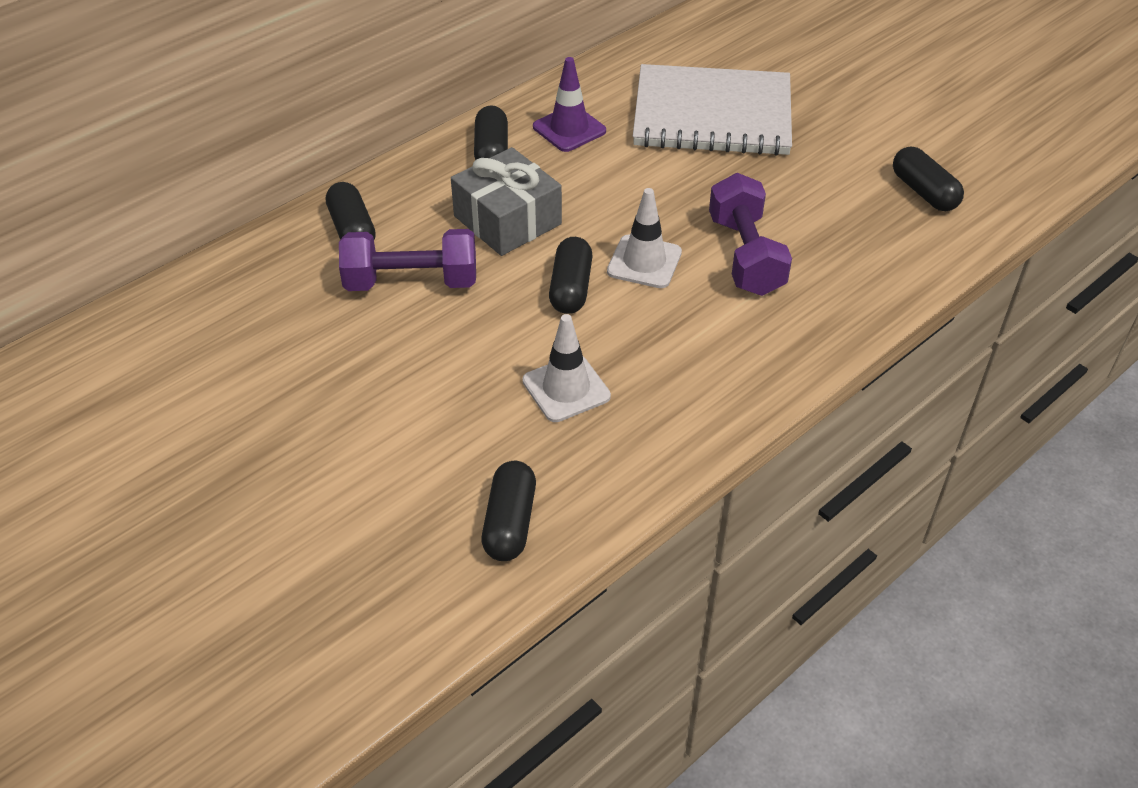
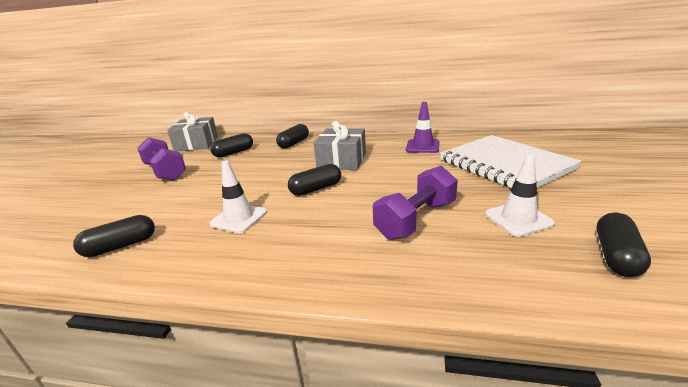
camera: 55 degrees right, 20 degrees down
(140, 342) = (197, 144): none -> grey gift
(411, 282) = (276, 162): purple dumbbell -> purple dumbbell (165, 171)
(491, 151) = (379, 142): black capsule -> black capsule (234, 153)
(644, 262) = (362, 196): white traffic cone -> white traffic cone (518, 219)

